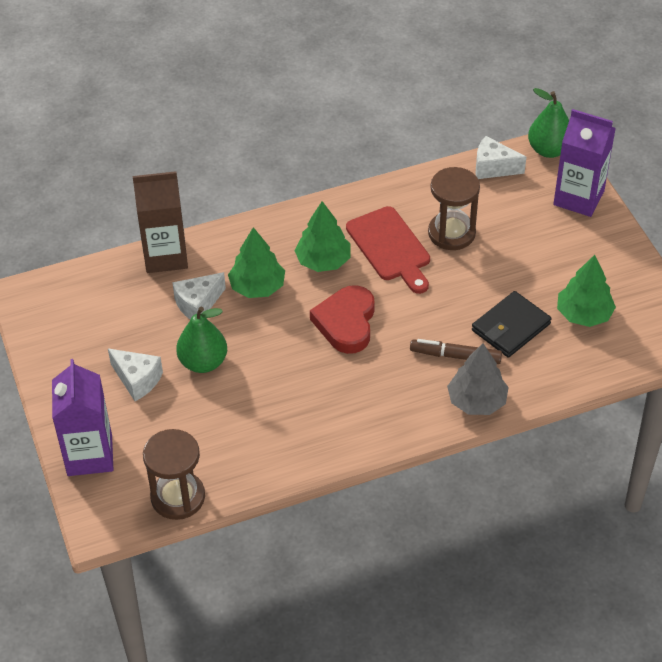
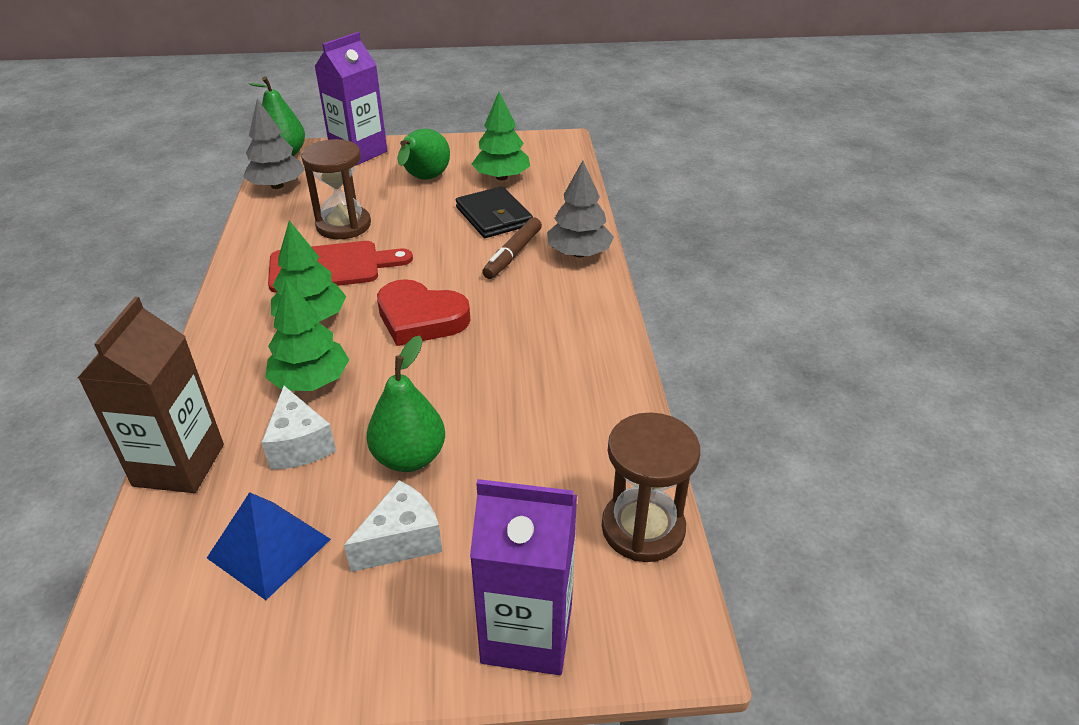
camera: 75 degrees left, 10 degrees down
(117, 322) = (269, 548): none -> blue pyramid
(493, 168) = (277, 186): white cheese -> grey tree
(551, 260) = (424, 179): none -> green pear

